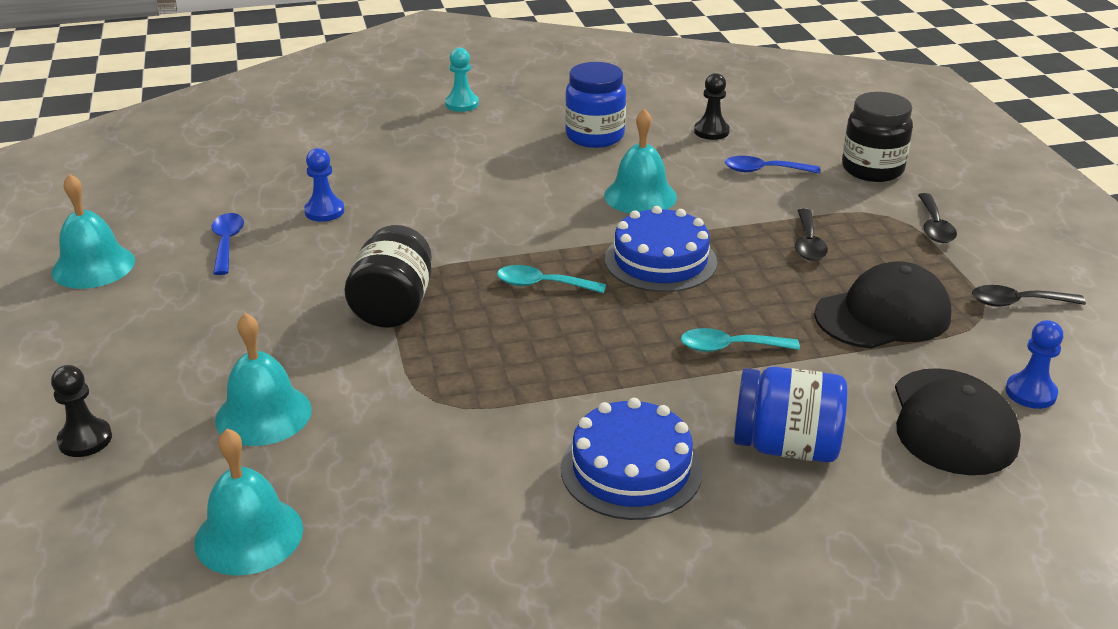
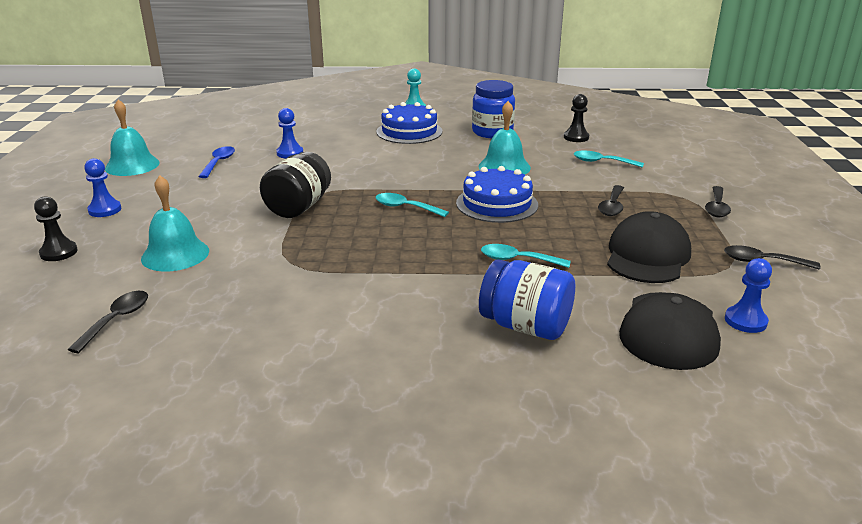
camera: 15 degrees right, 5 degrees down
(105, 354) = (105, 210): none -> blue pawn
(249, 535) = (116, 320): turquoise bell -> black spoon
(631, 469) = (400, 323): blue cake -> blue cake (409, 131)
(764, 170) = (602, 162): blue spoon -> turquoise spoon
(872, 169) = (685, 169): black jar -> none
(883, 315) = (647, 255): black cap -> black cap turned 60 degrees counterclockwise

